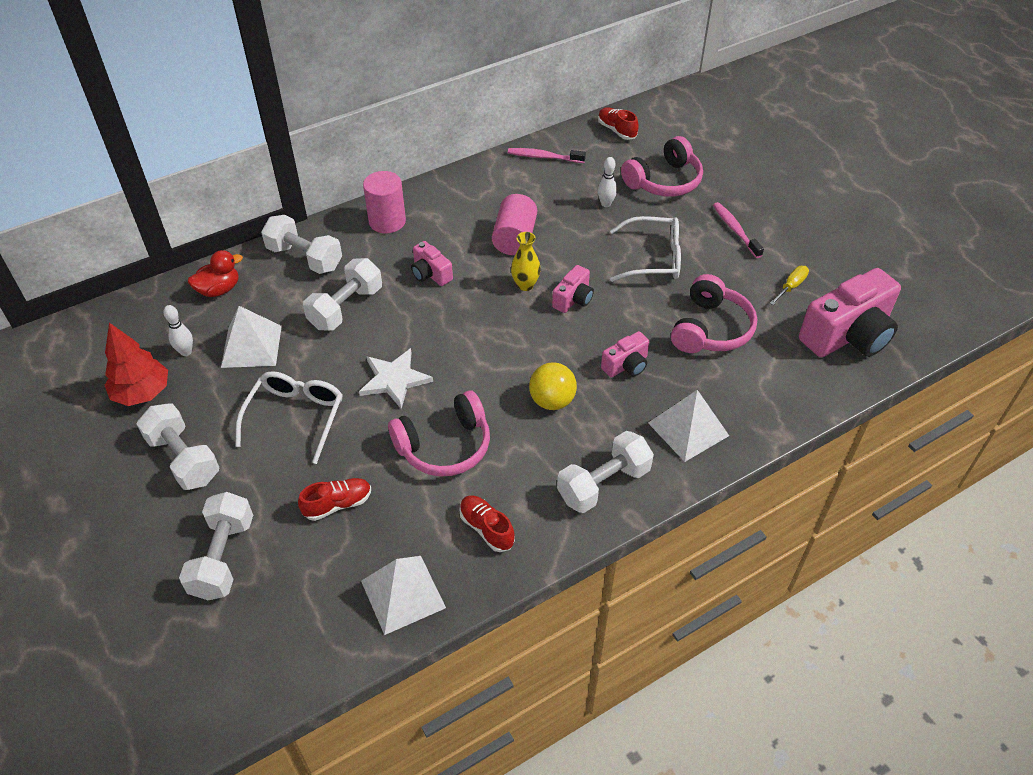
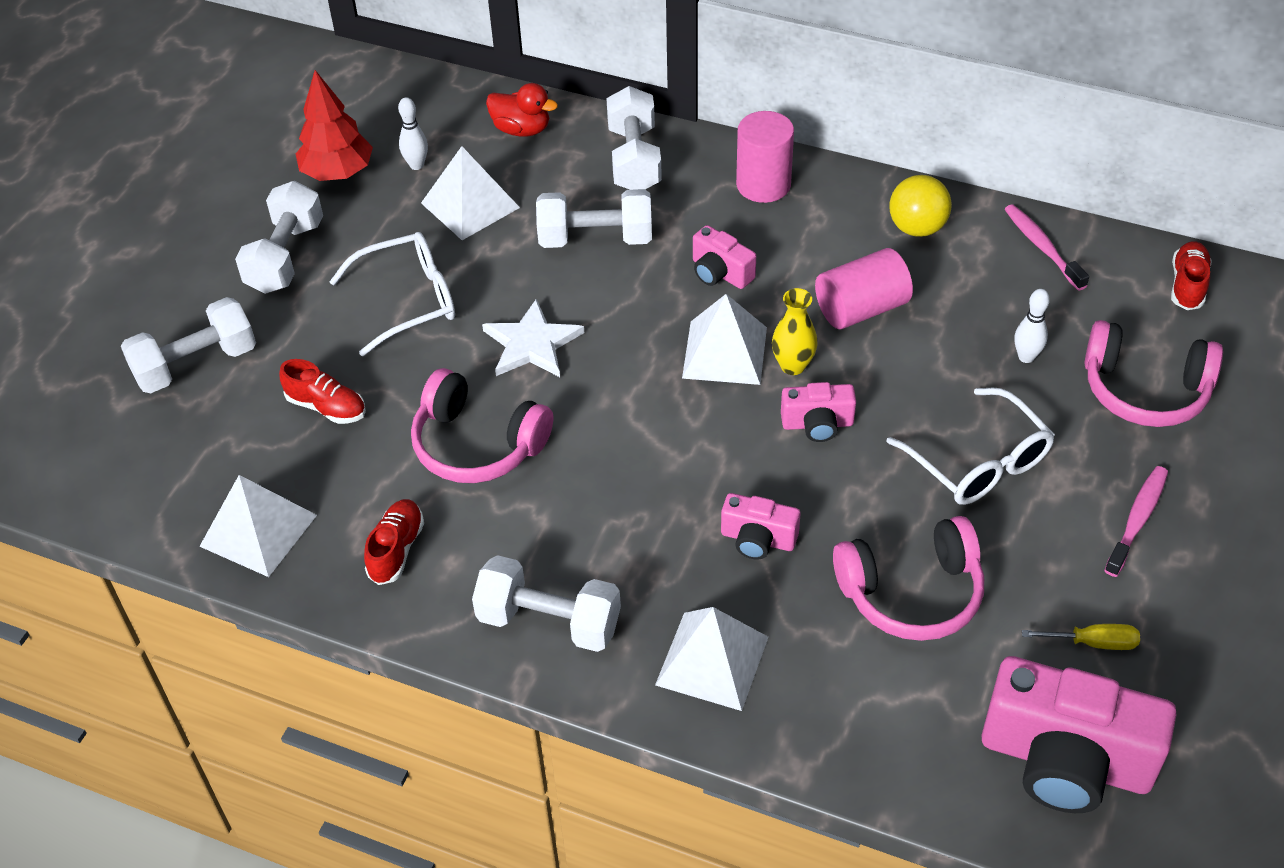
camera: 55 degrees right, 0 degrees up
(430, 274) = (720, 273): pink camera -> pink camera turned 60 degrees counterclockwise
(488, 305) = (725, 352): none -> white pyramid
(552, 401) = (631, 500): yellow ball -> yellow ball (917, 228)

